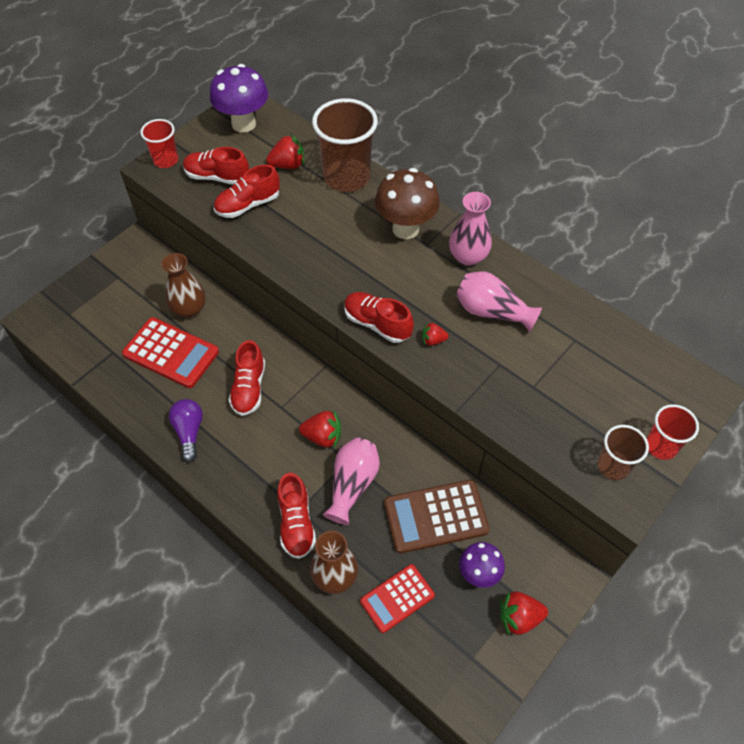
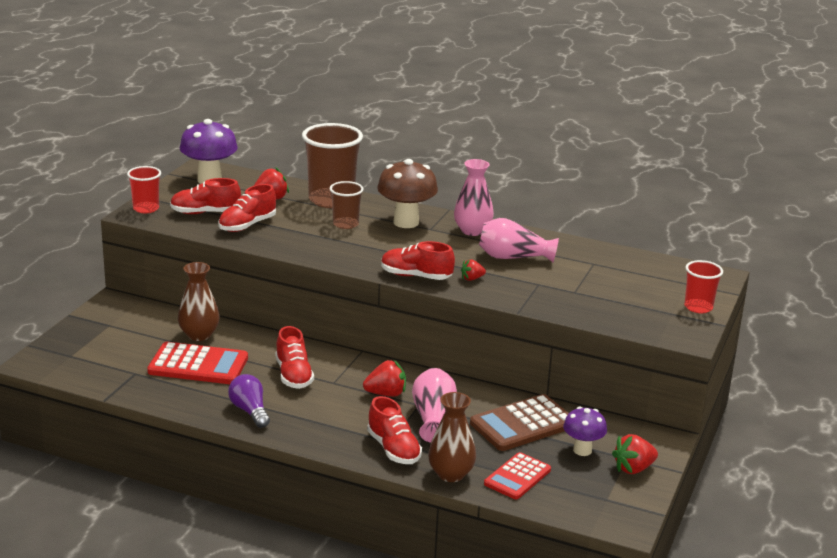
camera: 20 degrees left, 30 degrees down
(613, 466) = (666, 322): brown cup -> brown cup (345, 224)

